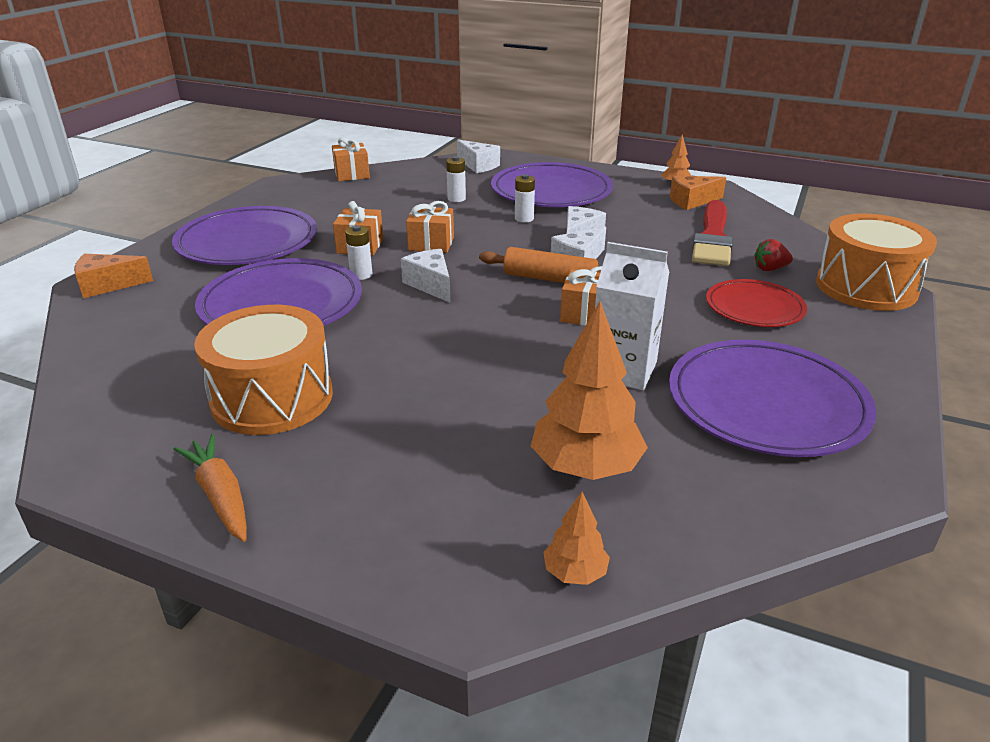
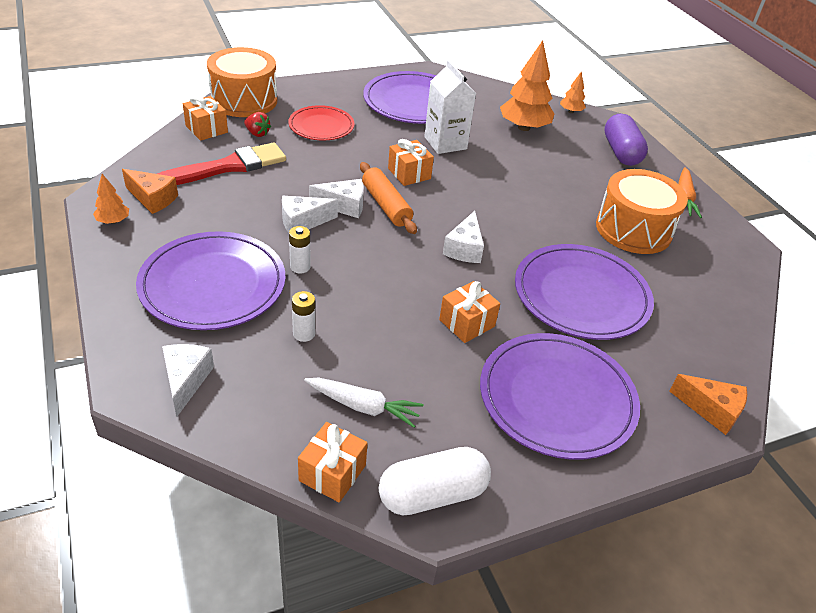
camera: 140 degrees left, 10 degrees up
(289, 187) = (432, 494): none -> white capsule
(361, 275) = (500, 288): white battery -> none
(371, 193) = (363, 406): none -> white carrot
(391, 528) = (621, 152): none -> purple capsule
(431, 244) = (410, 288): orange gift -> orange gift (206, 129)

